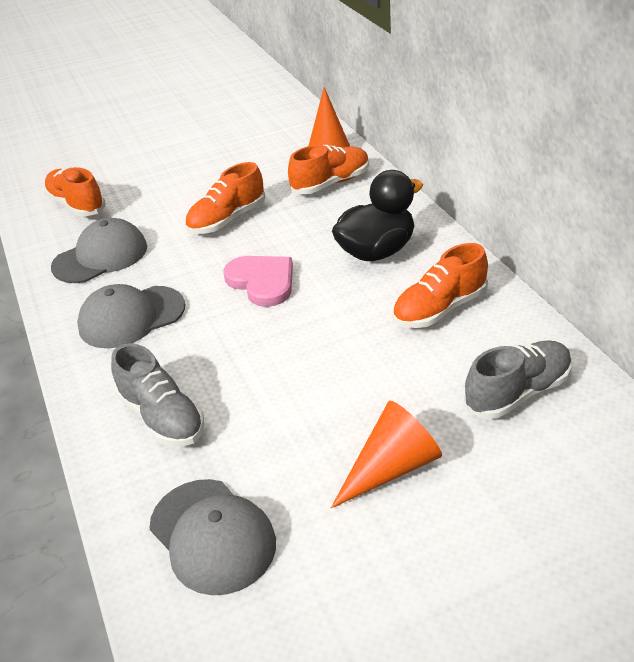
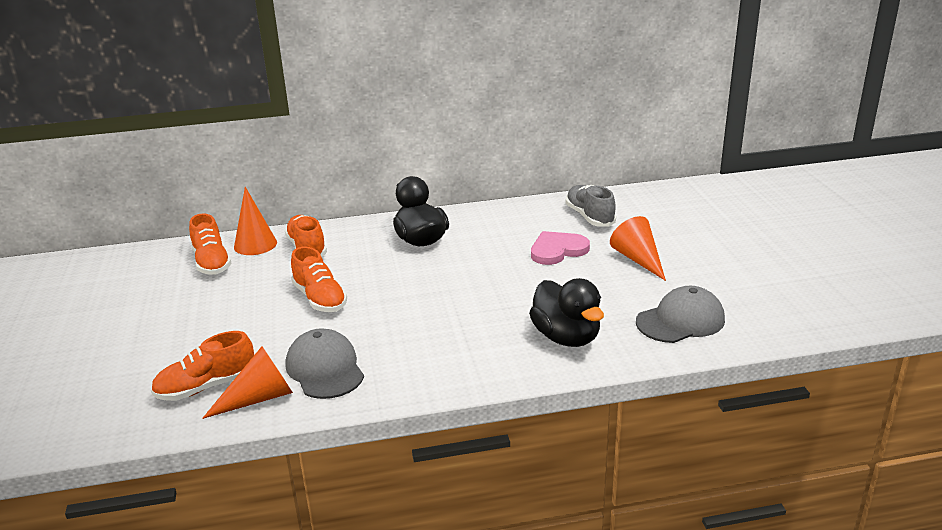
camera: 80 degrees left, 10 degrees down
(58, 235) = (259, 398): none -> orange cone
(131, 317) = (435, 351): grey cap -> none
(162, 417) = (566, 337): grey shoe -> black duck
(262, 282) = (426, 288): pink heart -> pink heart (557, 250)
(439, 309) = (501, 227): orange shoe -> orange shoe (211, 262)

